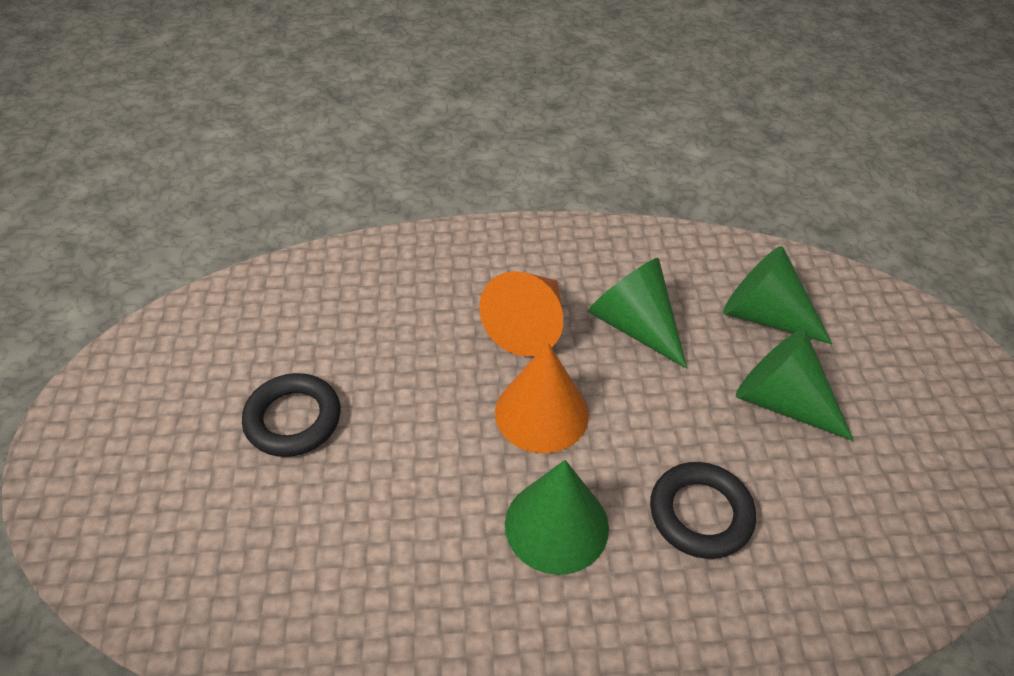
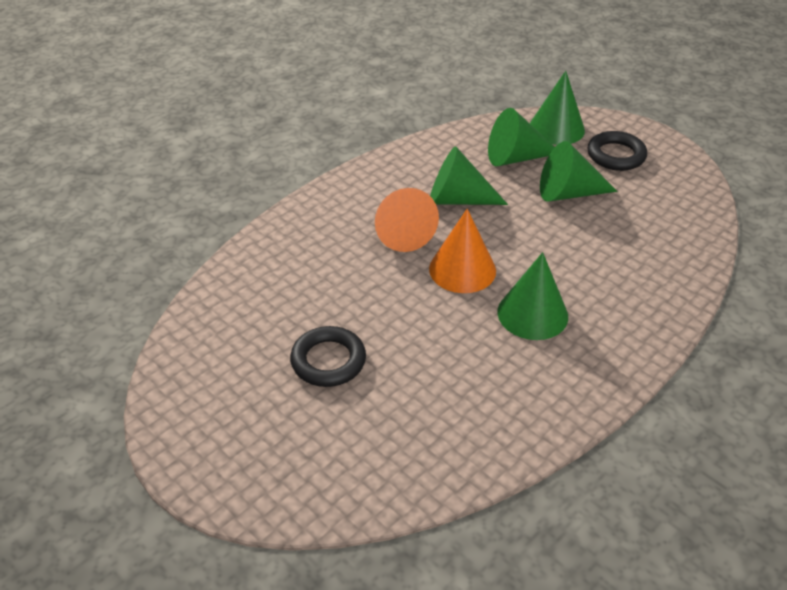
camera: 40 degrees left, 5 degrees down
(700, 514) = (589, 265): black ring -> black ring (616, 155)
(863, 309) = (556, 128): none -> green cone

